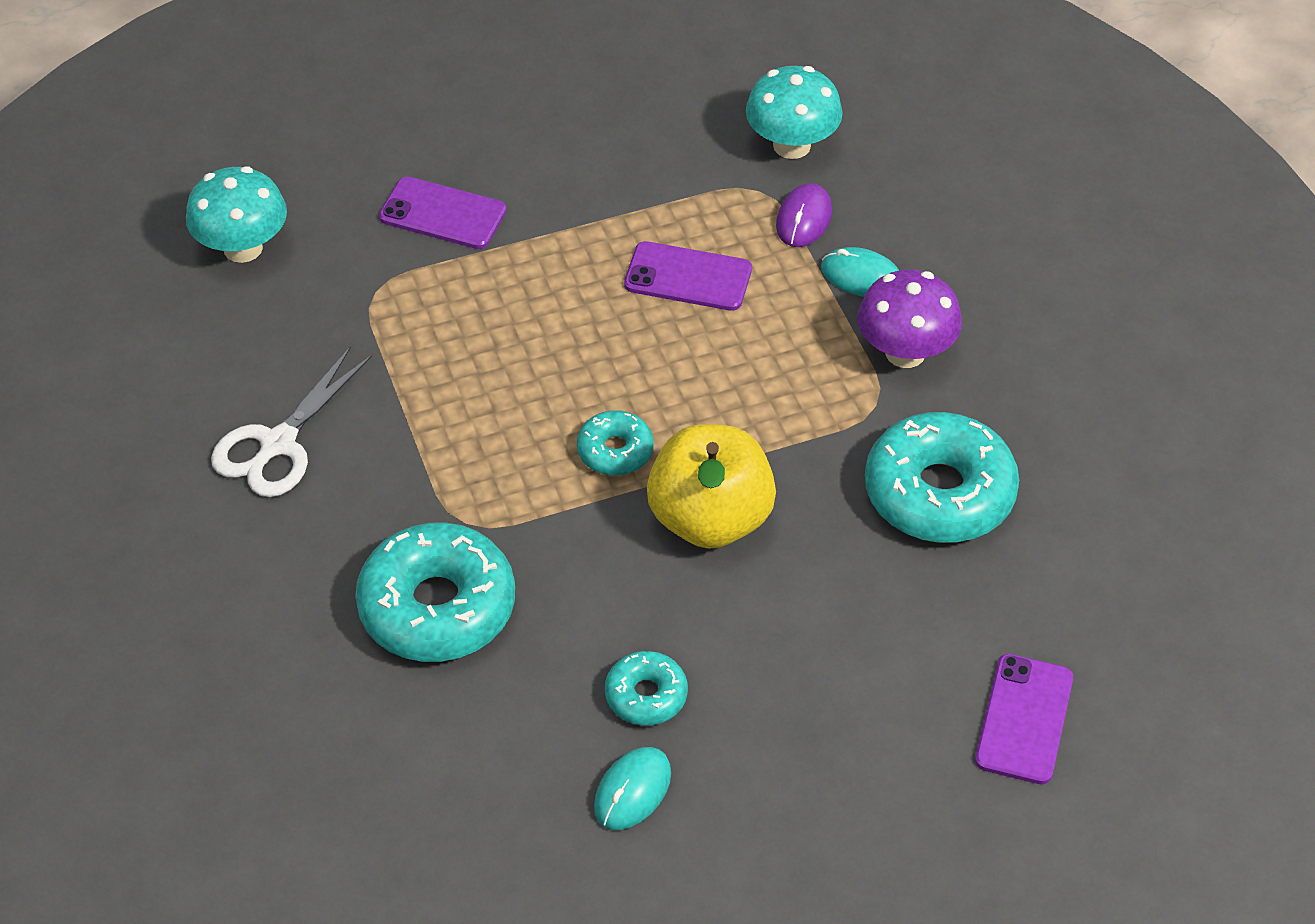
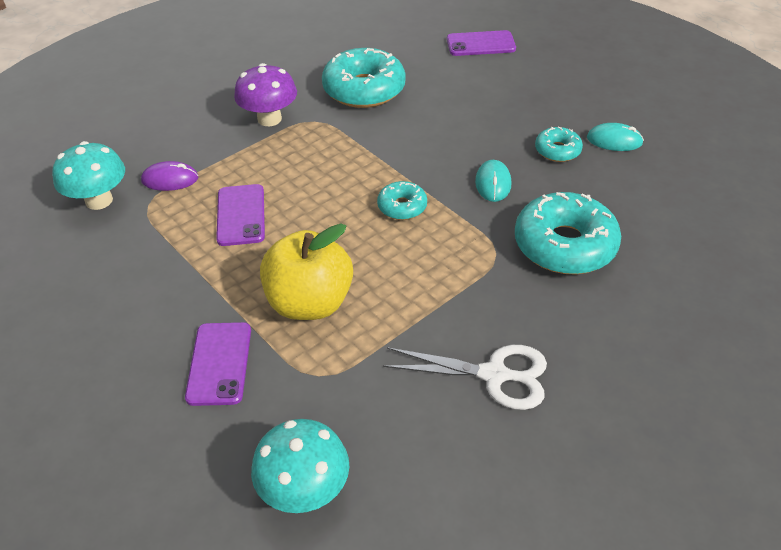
camera: 110 degrees left, 5 degrees down
(710, 519) = (429, 158): yellow apple -> yellow apple (310, 303)
(861, 276) = (214, 146): turquoise mouse -> turquoise mouse (493, 183)

